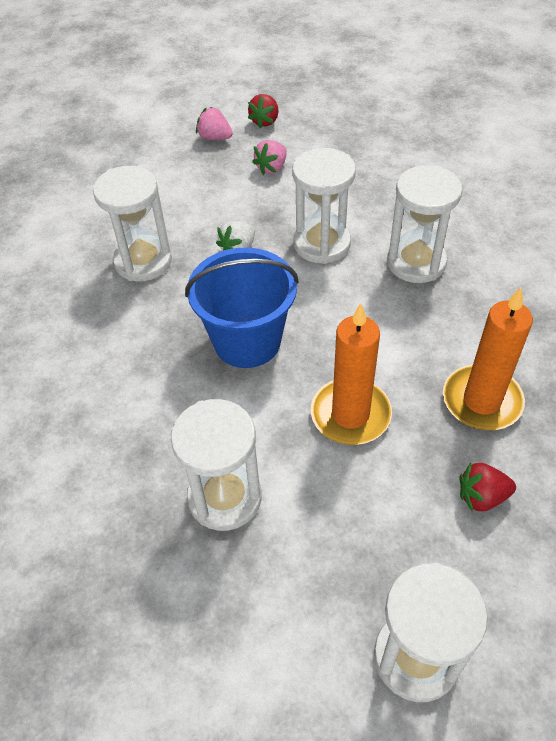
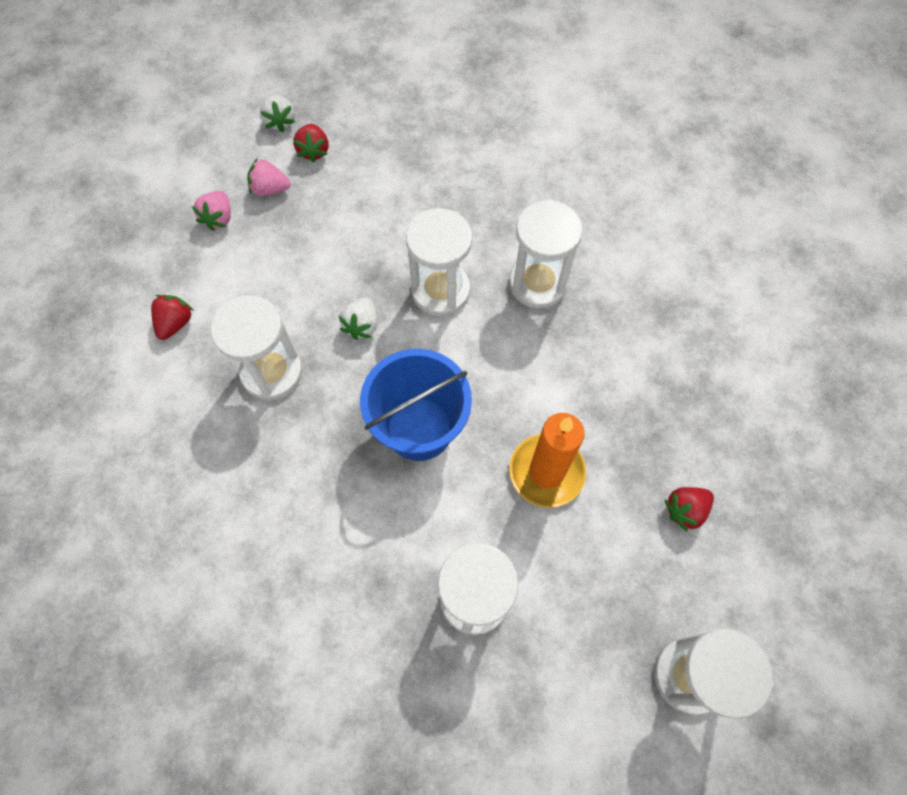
camera: 25 degrees left, 15 degrees up
(87, 206) = (175, 323): none -> red strawberry
(248, 96) = (280, 121): none -> white strawberry
(272, 168) = (349, 211): pink strawberry -> pink strawberry (219, 218)
(481, 401) = (651, 415): orange candle -> none

